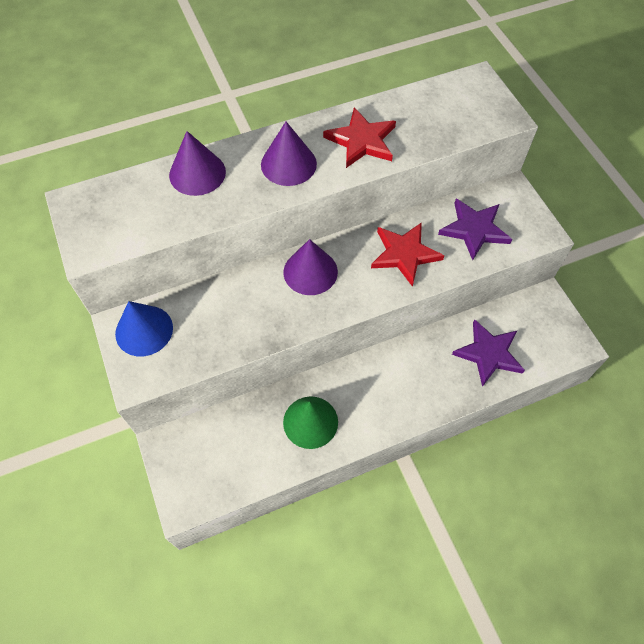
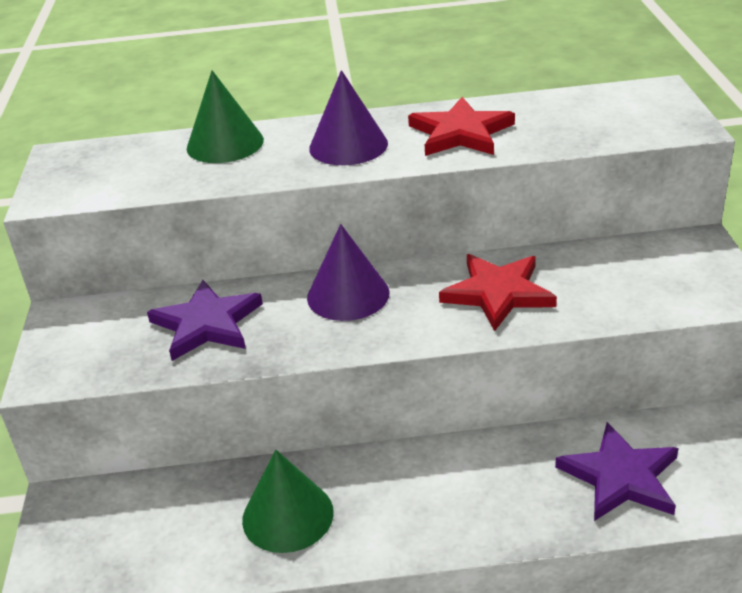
camera: 20 degrees right, 25 degrees down
(144, 330) = (87, 326): blue cone -> none
(197, 173) = (225, 144): purple cone -> green cone
(474, 230) = (620, 279): purple star -> purple star (207, 324)

